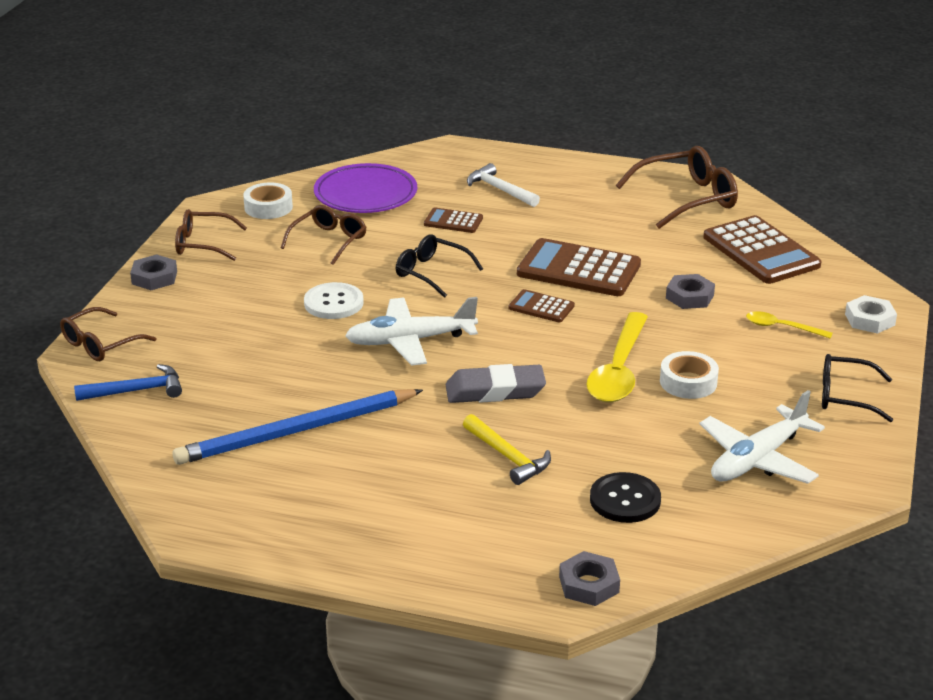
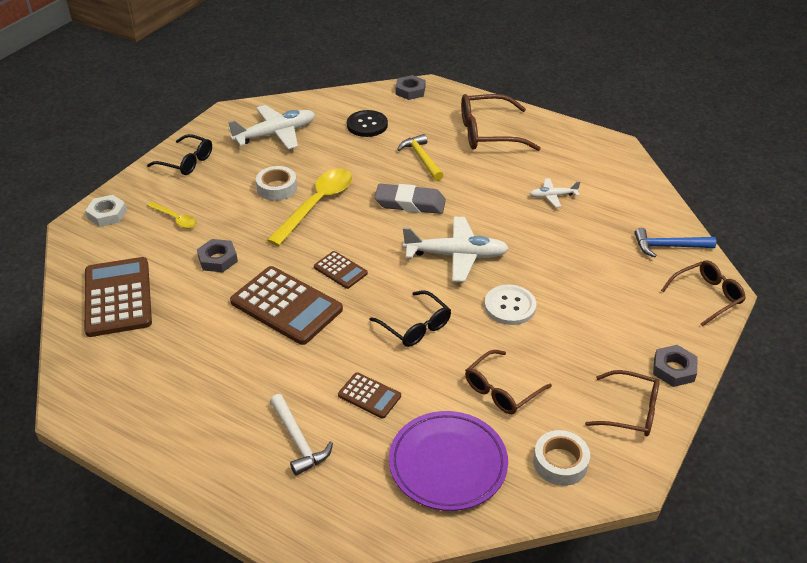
camera: 165 degrees left, 10 degrees up
(296, 431) = (552, 196): blue pencil -> white plane
(687, 199) = (120, 383): brown glasses -> brown glasses (488, 133)

